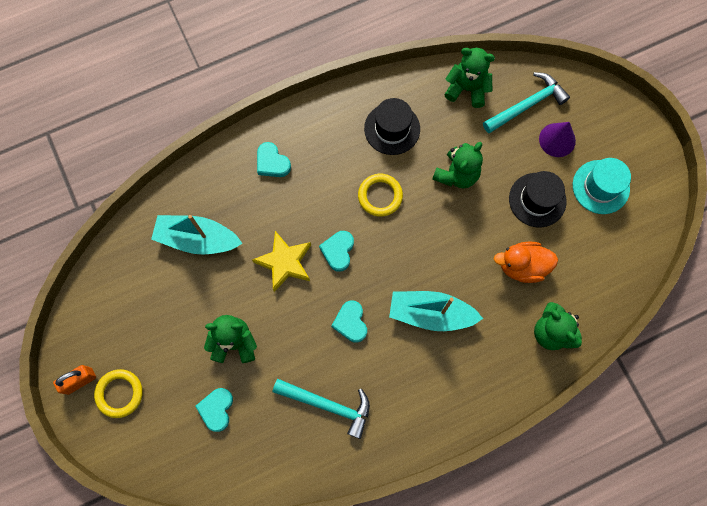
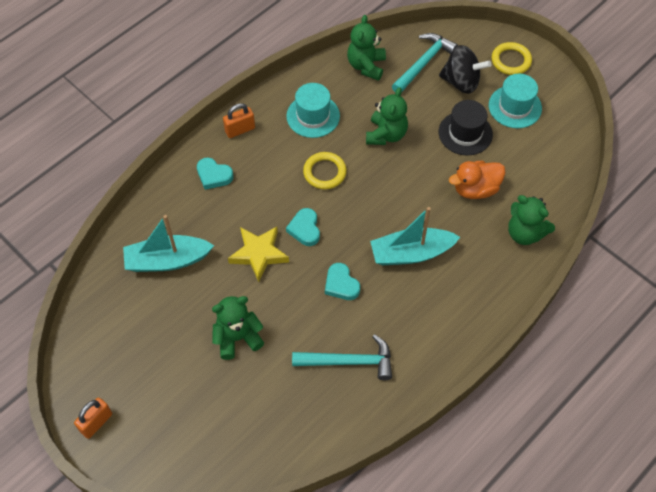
camera: 20 degrees left, 15 degrees down
(119, 393) = (141, 420): yellow ring -> yellow ring (511, 61)
(216, 409) = (243, 402): turquoise heart -> none
(315, 120) = (240, 130): none -> orange padlock
(392, 129) = (313, 116): black hat -> turquoise hat
(467, 89) = (366, 66): green teddy bear -> green teddy bear turned 75 degrees counterclockwise
(557, 140) = (461, 82): purple cone -> black spinning top

